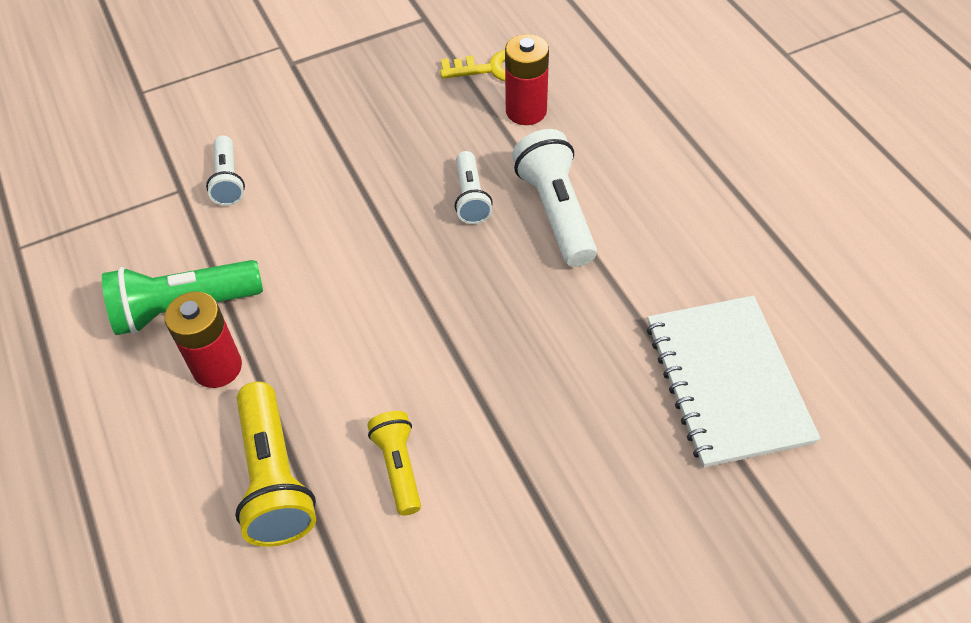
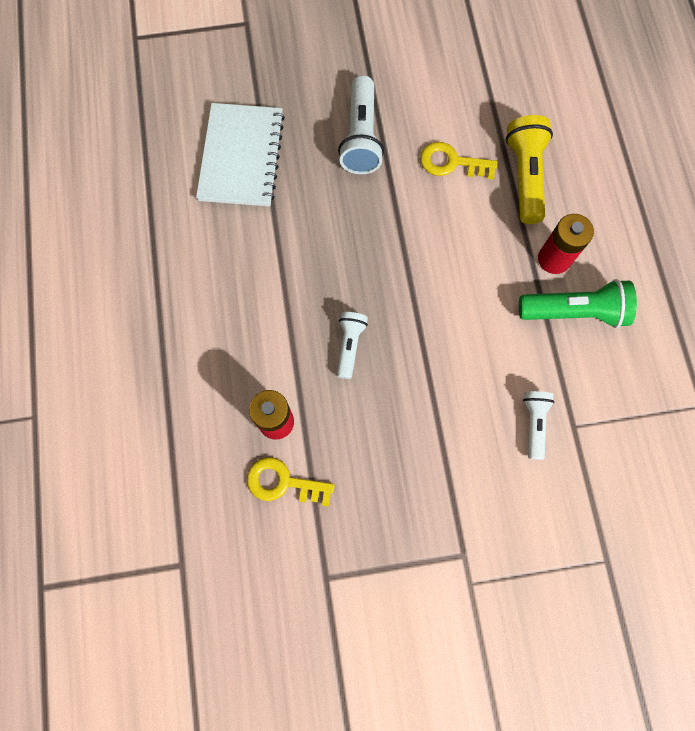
camera: 165 degrees left, 20 degrees up
(398, 467) = (451, 162): yellow flashlight -> yellow key
(556, 212) = (292, 312): white flashlight -> white flashlight (361, 137)

